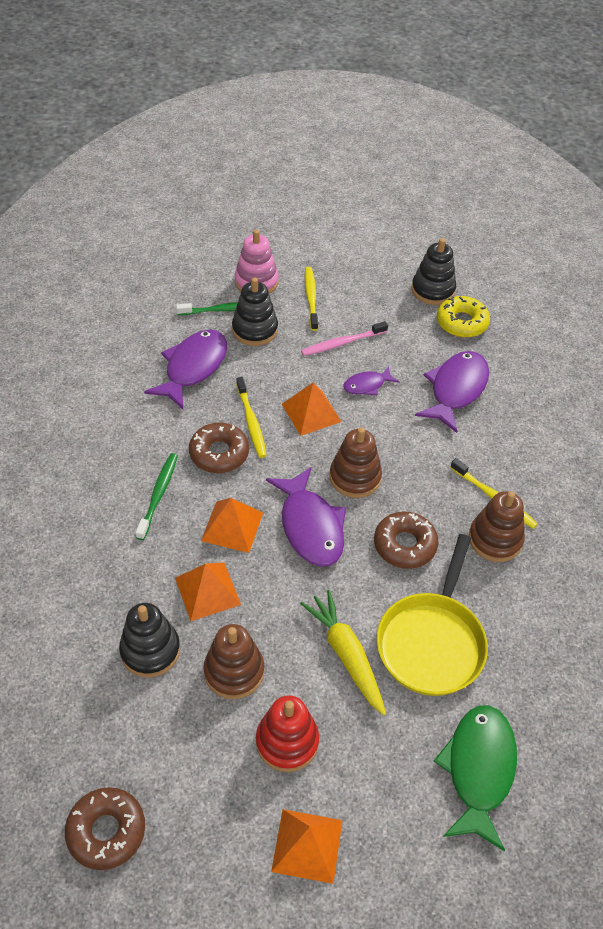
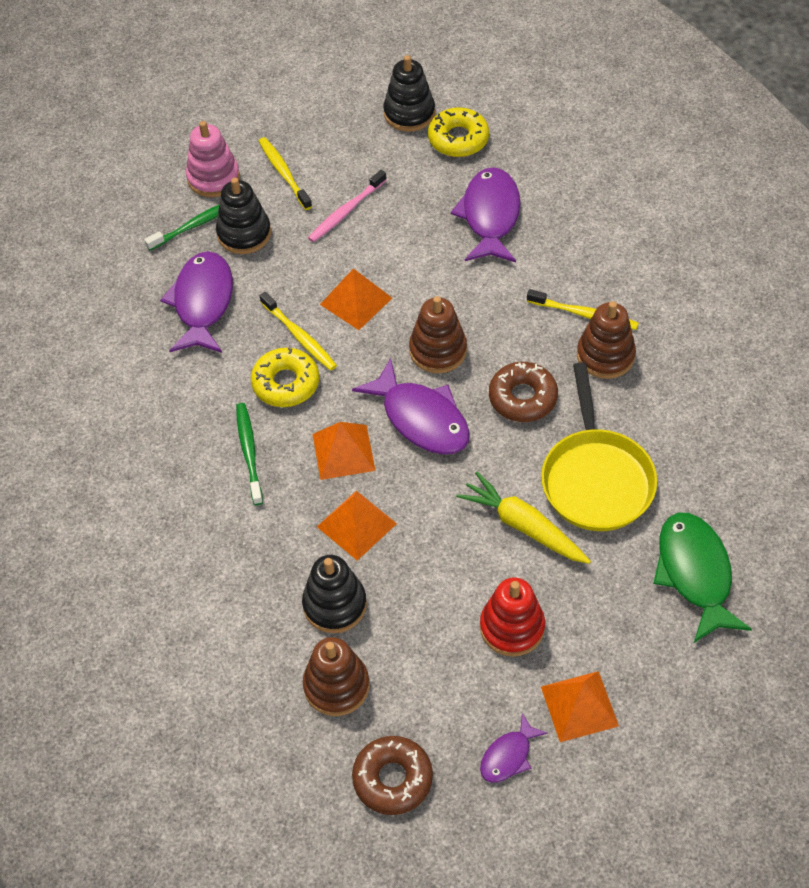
camera: 20 degrees left, 5 degrees up
(219, 453) = (286, 383): brown donut -> yellow donut
(234, 671) = (426, 588): brown stacking toy -> brown stacking toy (336, 686)
(367, 385) = (397, 248): purple fish -> purple fish (508, 756)

